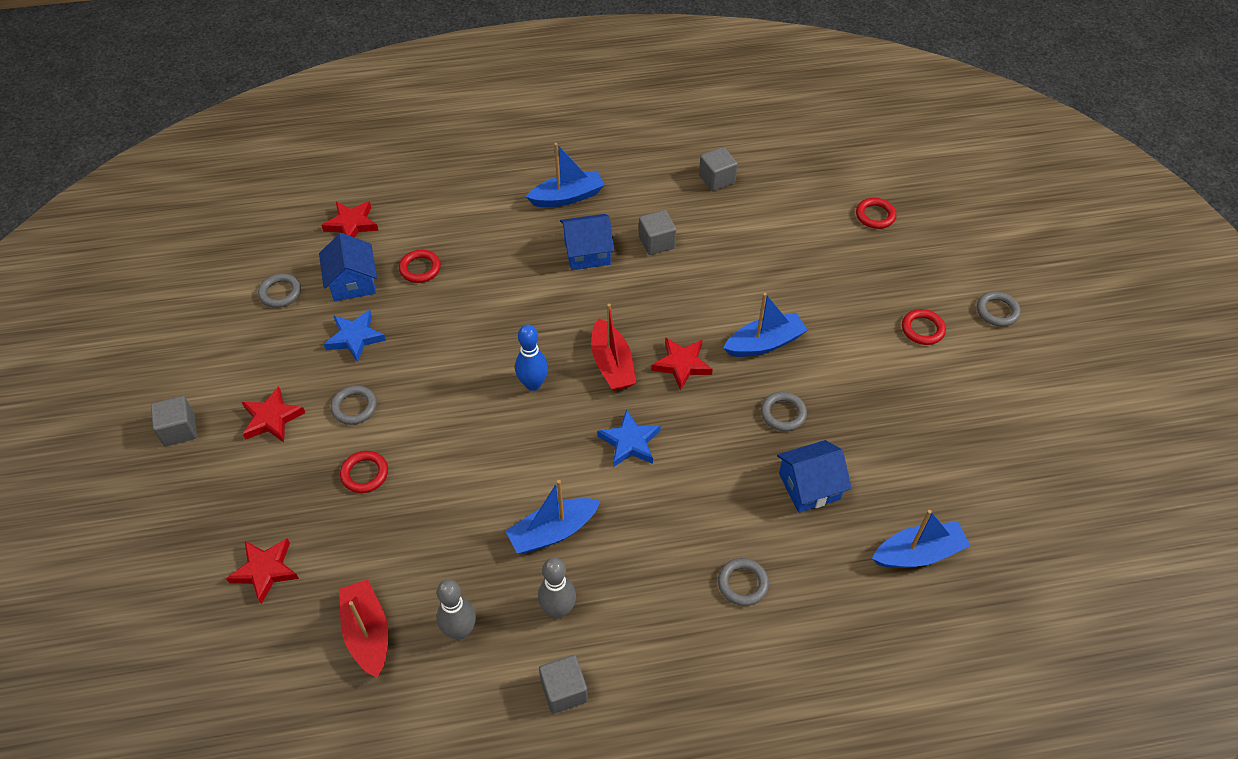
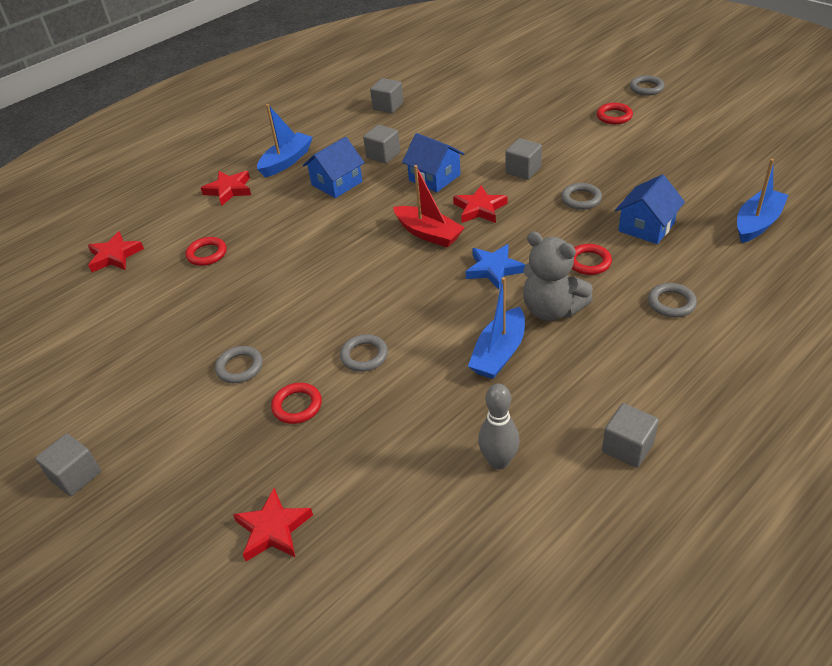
camera: 30 degrees left, 10 degrees down
(272, 418) = (167, 416): red star -> red star (229, 190)
(280, 293) = (89, 329): grey ring -> grey ring (364, 356)
(353, 282) = (153, 290): blue house -> blue house (434, 177)
(355, 338) = (192, 323): blue star -> none
(367, 633) = (420, 514): red boat -> none
(533, 384) = (380, 275): blue bowling pin -> none
(558, 609) = (560, 398): grey bowling pin -> none
(636, 519) = (552, 310): none -> grey teddy bear
(764, 343) = (523, 170): blue boat -> grey cube
(875, 215) = (516, 79): red ring -> red ring (589, 262)

